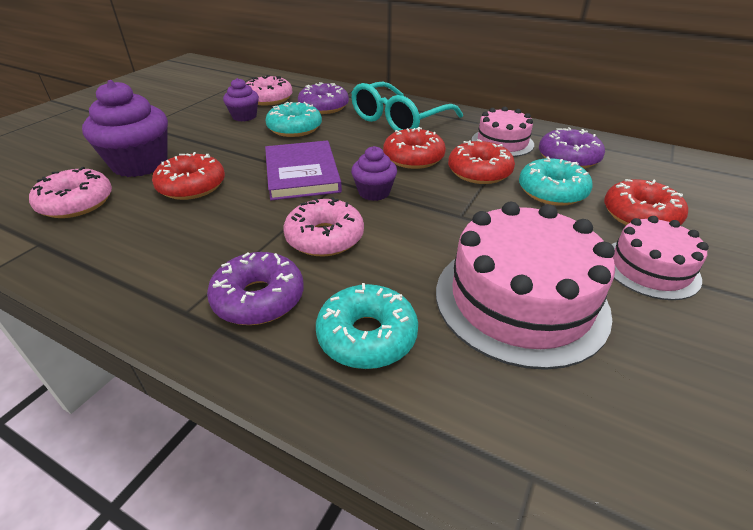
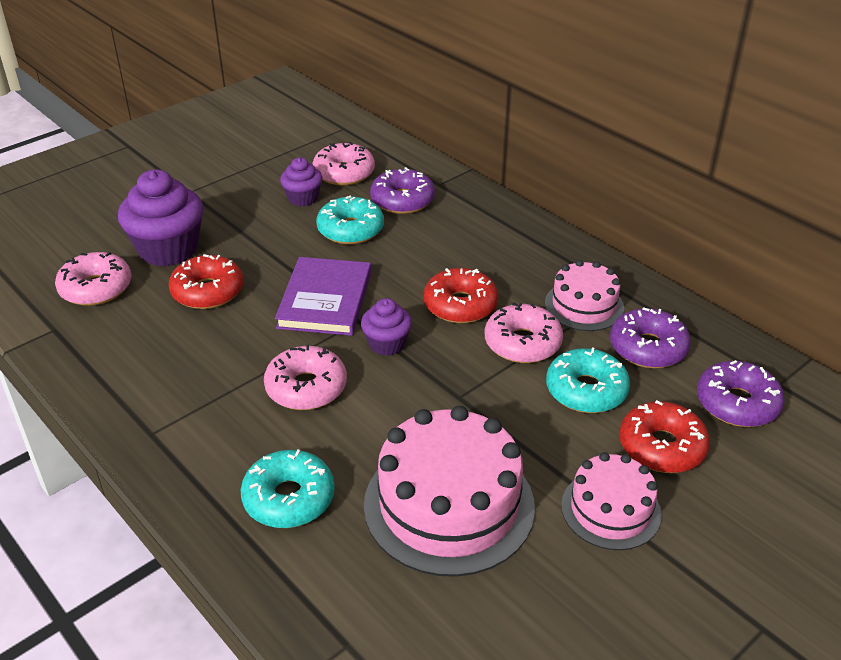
camera: 20 degrees right, 0 degrees up
(258, 298) = (216, 437): purple donut -> purple donut (737, 403)
(399, 120) = (480, 242): turquoise glasses -> none
(479, 172) = (522, 343): red donut -> pink donut

